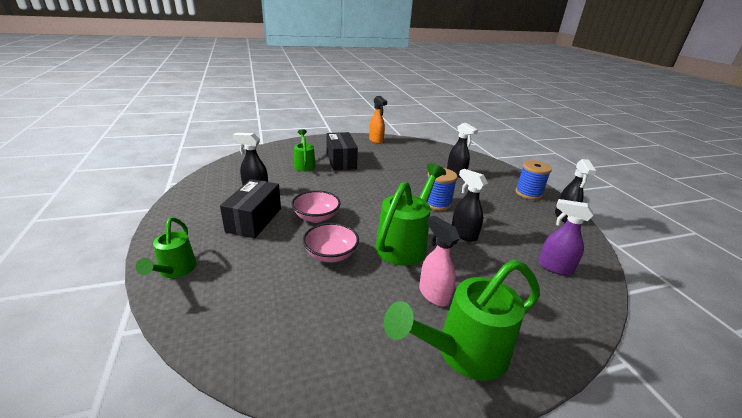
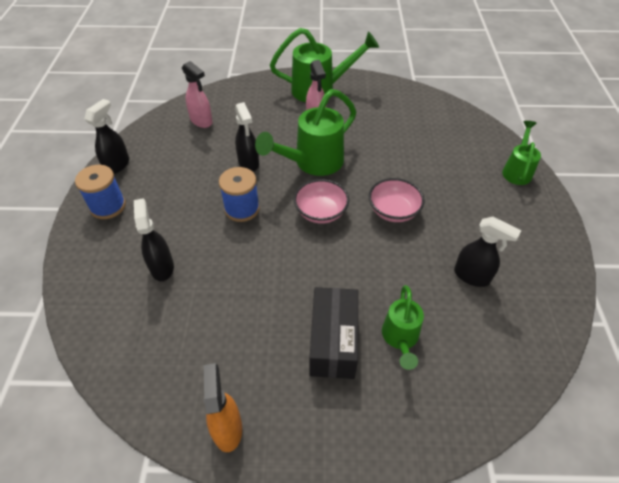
camera: 160 degrees left, 20 degrees up
(254, 220) = (462, 218): black box -> none
(331, 254) = (385, 163): pink bowl -> pink bowl (321, 212)
(554, 267) = (201, 121): purple spray bottle -> pink spray bottle

